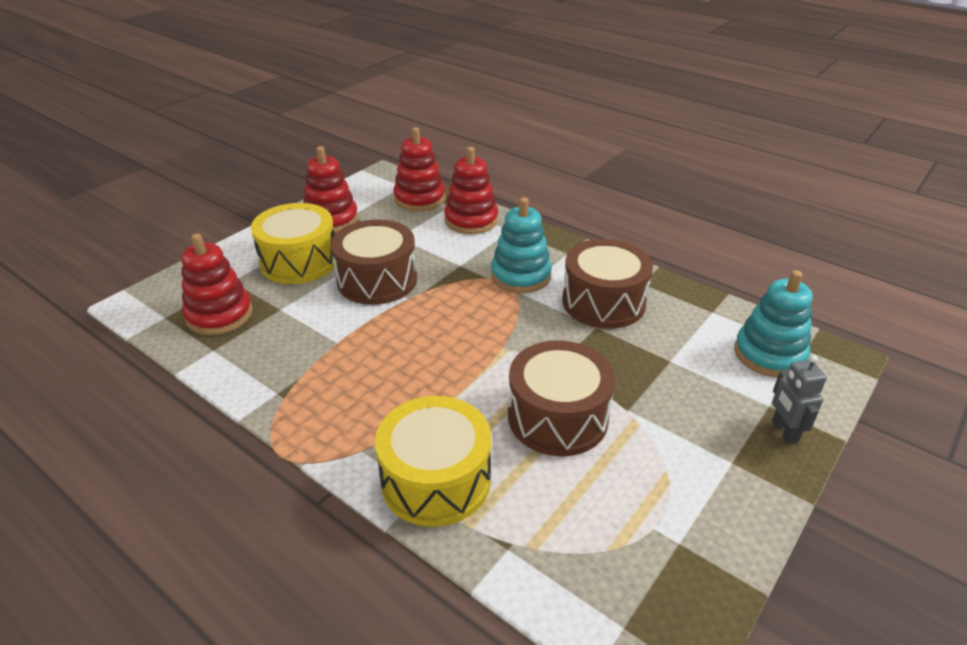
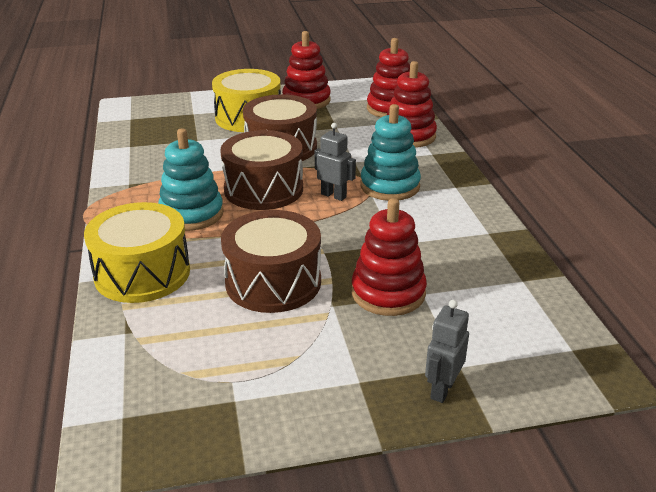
camera: 40 degrees right, 5 degrees down
(219, 315) = (159, 129): red stacking toy -> red stacking toy (388, 293)
(489, 307) = (333, 195): none -> grey robot
(603, 302) = (430, 230): brown drum -> brown drum (263, 189)
(769, 354) = (525, 334): turquoise stacking toy -> turquoise stacking toy (191, 214)

